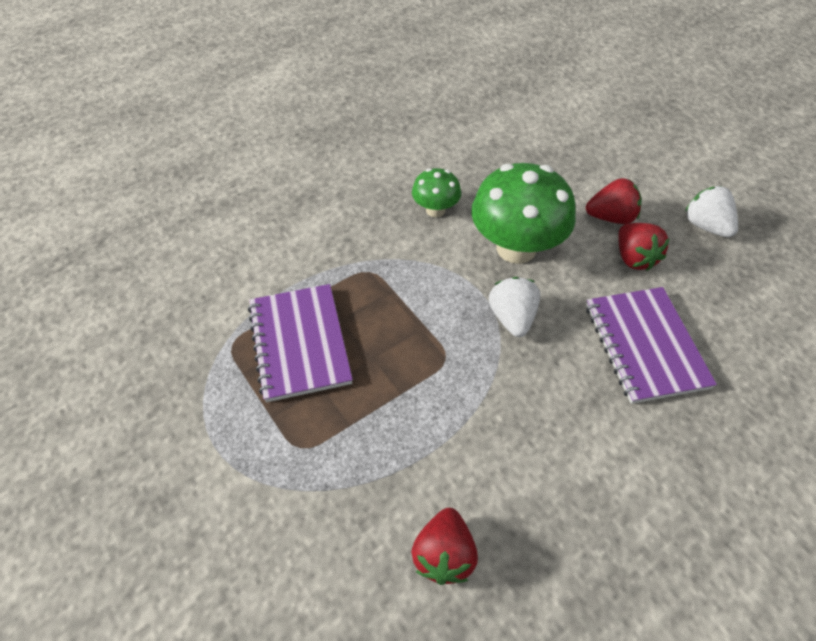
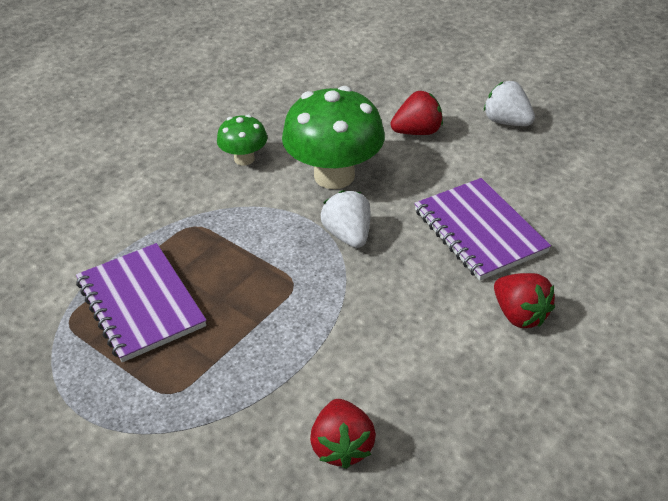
camera: 15 degrees left, 10 degrees down
(634, 258) = (449, 161): red strawberry -> red strawberry (520, 315)

